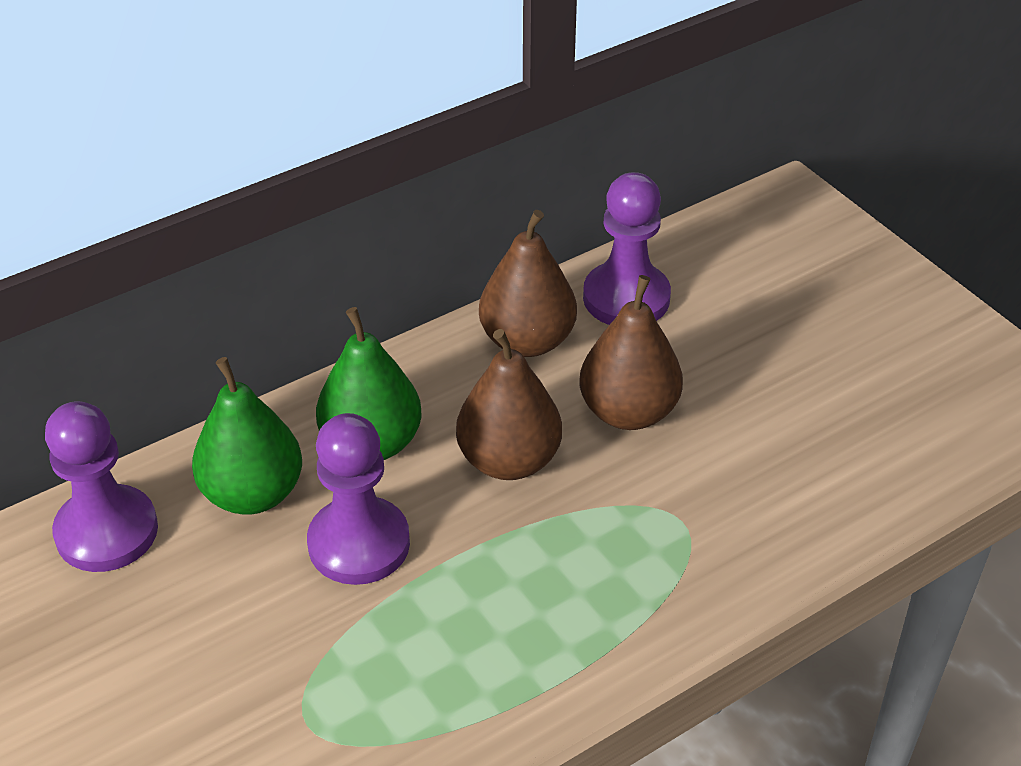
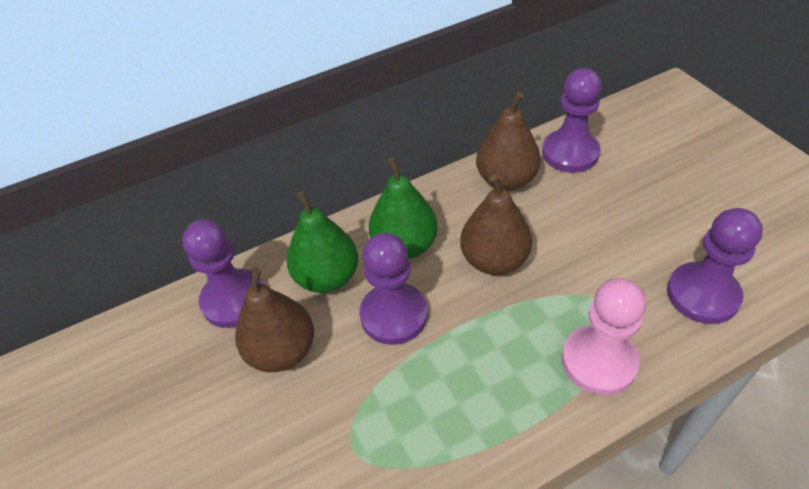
camera: 10 degrees right, 5 degrees up
(628, 412) = (574, 229): brown pear -> brown pear (282, 351)
(657, 593) = (599, 361): none -> pink pawn
(808, 499) = (702, 295): none -> purple pawn

